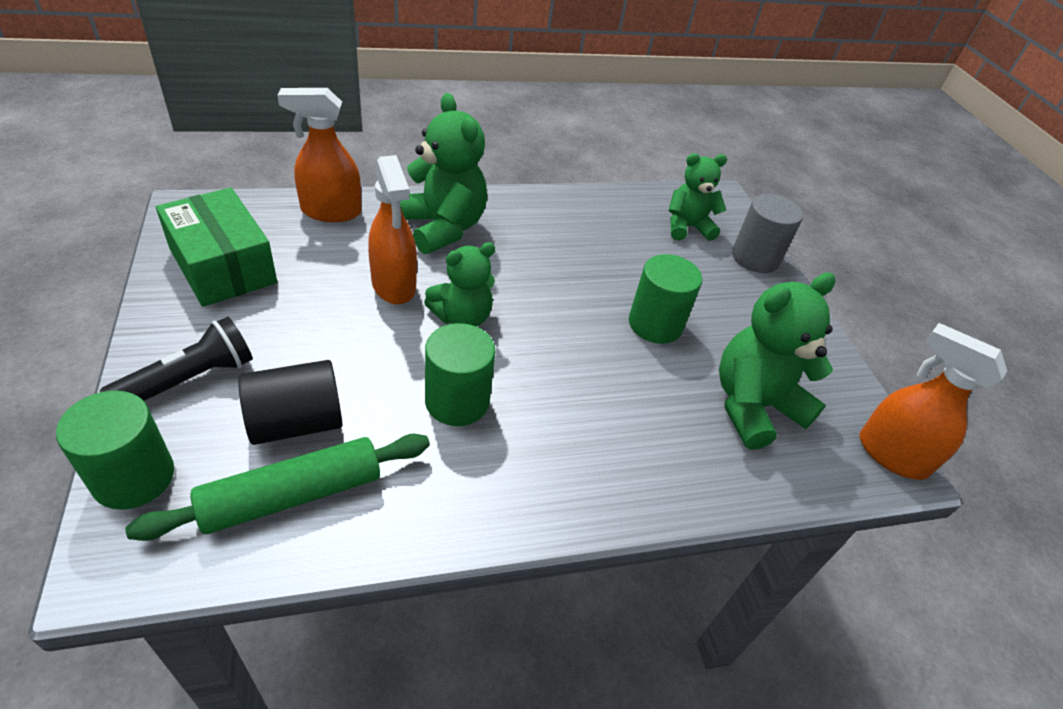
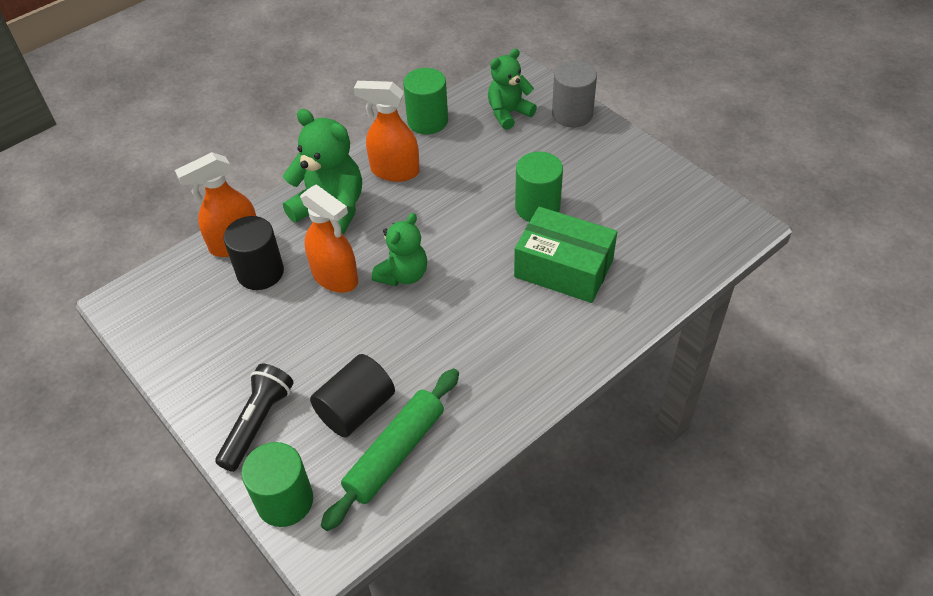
camera: 20 degrees left, 5 degrees up
(222, 266) = (196, 331): green box -> green box (563, 268)
(329, 246) = (260, 272): none -> black cylinder
(457, 401) = (448, 336): green cylinder -> green cylinder (427, 121)
(753, 406) = (637, 233): green teddy bear -> none
(891, 455) = (737, 220): orange spray bottle -> orange spray bottle (394, 171)

